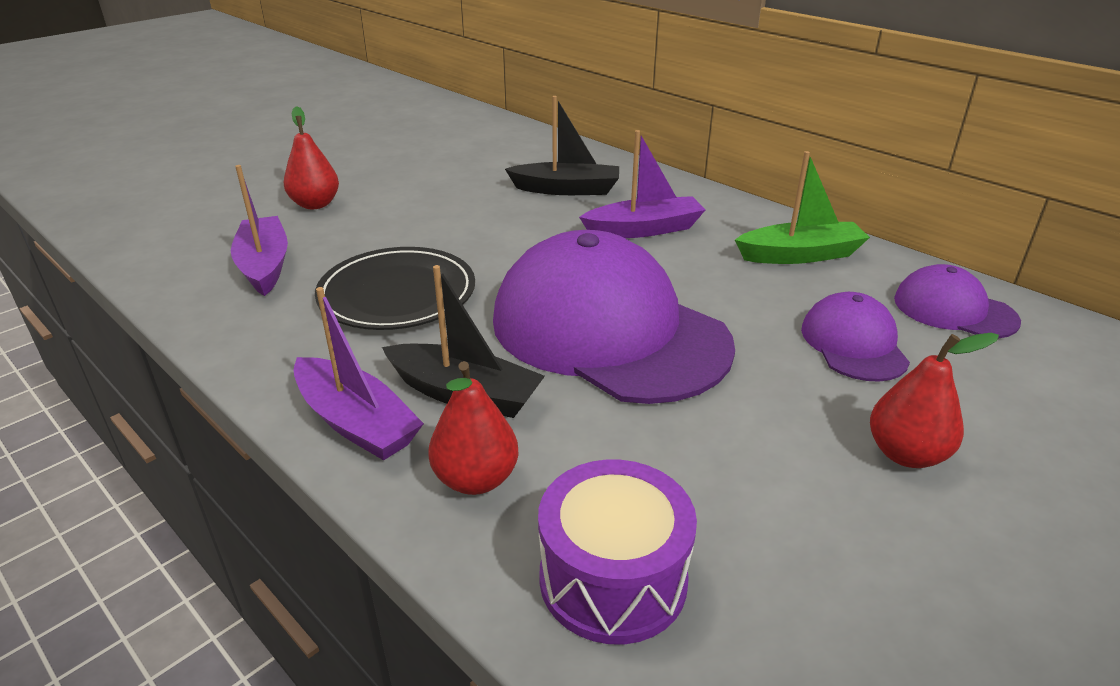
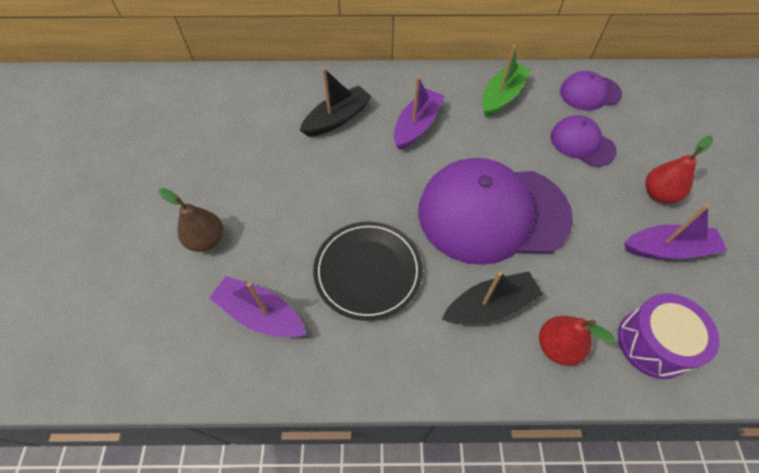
camera: 45 degrees left, 25 degrees up
(315, 204) = (206, 240): red pear -> brown pear
(356, 422) = (473, 366): purple boat -> purple boat (668, 249)

